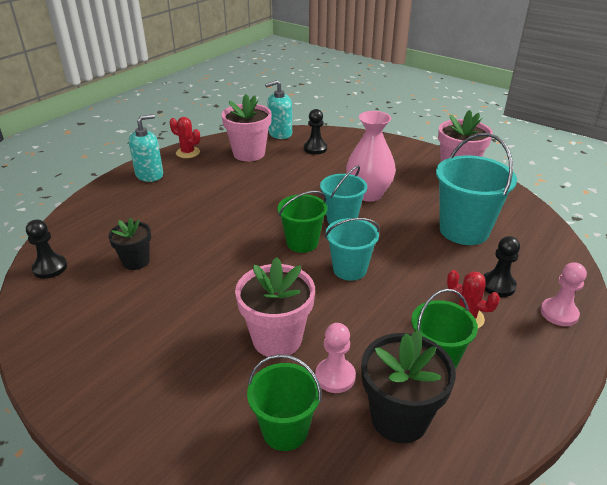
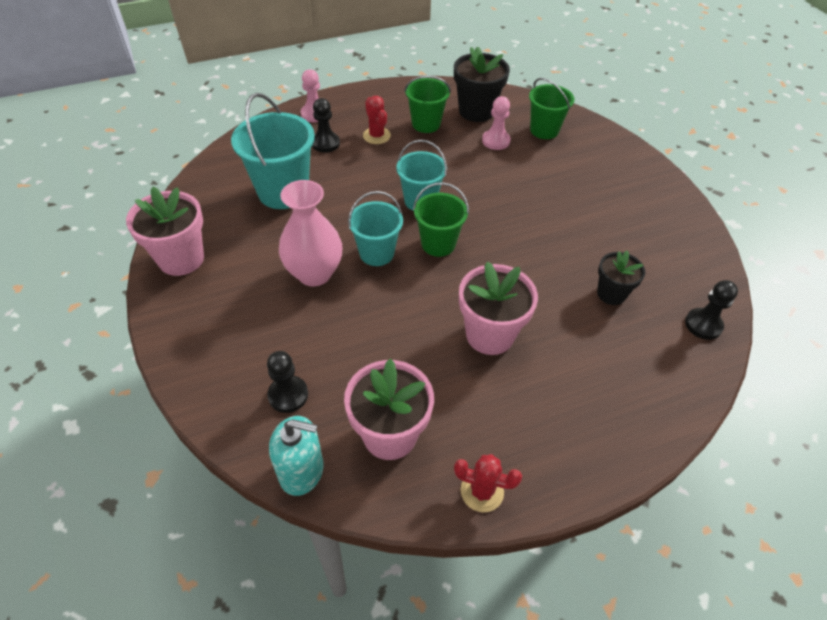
camera: 150 degrees left, 15 degrees up
(149, 175) = (562, 454): turquoise soap dispenser -> none
(188, 152) = (482, 491): red cactus -> red cactus turned 45 degrees counterclockwise
(277, 339) = (518, 175): pink flower pot -> pink flower pot (489, 335)

